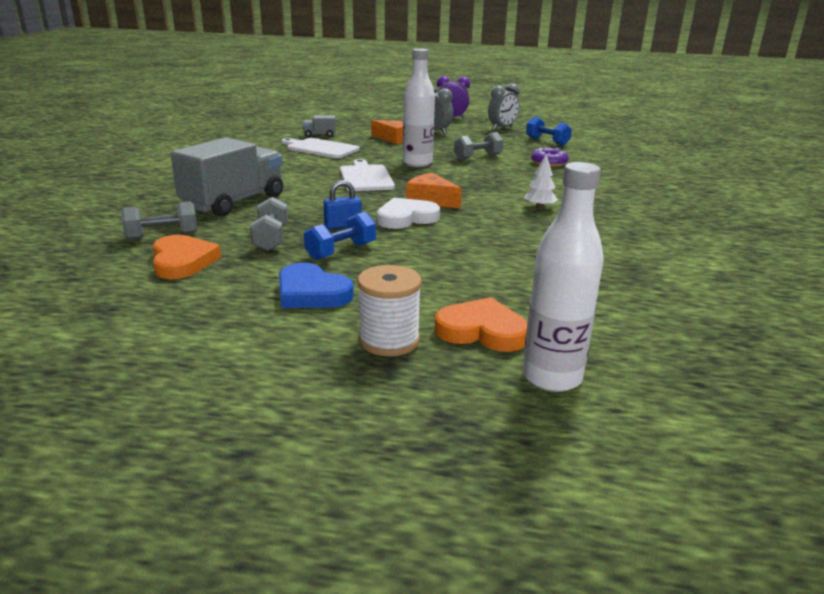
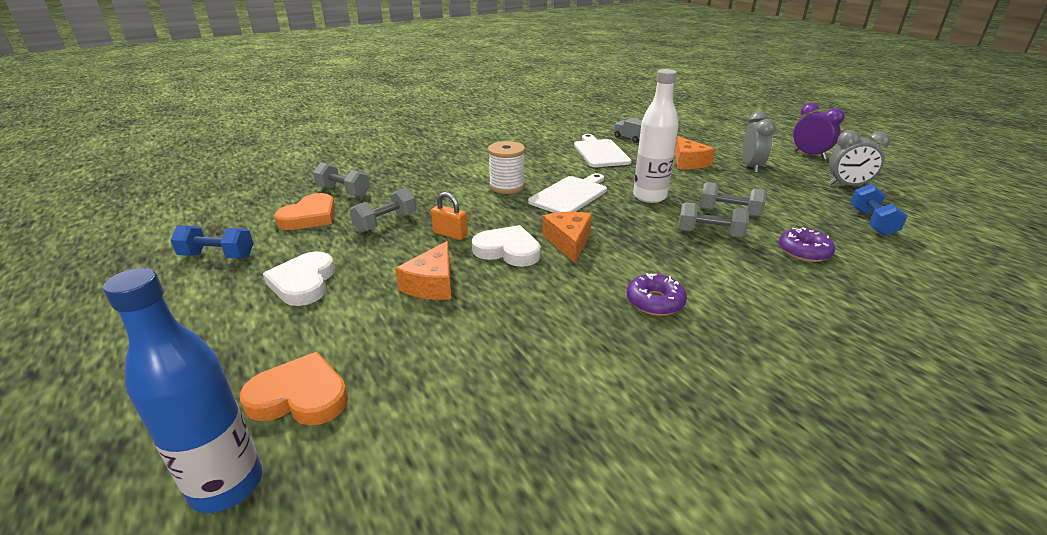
camera: 50 degrees right, 5 degrees up
(234, 202) = (435, 181): grey truck -> none
(311, 293) = (303, 283): blue heart -> white heart
(341, 251) = (396, 257): blue dumbbell -> blue dumbbell (217, 256)
(343, 225) = (450, 234): blue padlock -> orange padlock
(389, 340) = (243, 355): white spool -> white spool (507, 186)
(407, 252) = (432, 284): none -> orange cheese
(482, 331) = (300, 396): orange heart -> orange heart turned 60 degrees counterclockwise
(492, 170) = (709, 233): none -> grey dumbbell
(539, 207) = (655, 302): white tree -> purple donut
(552, 377) = (227, 485): white bottle -> blue bottle

